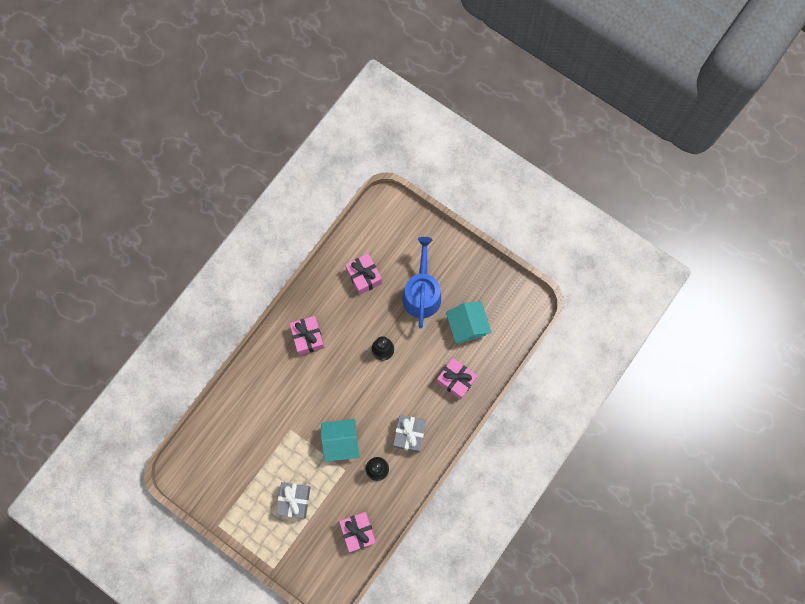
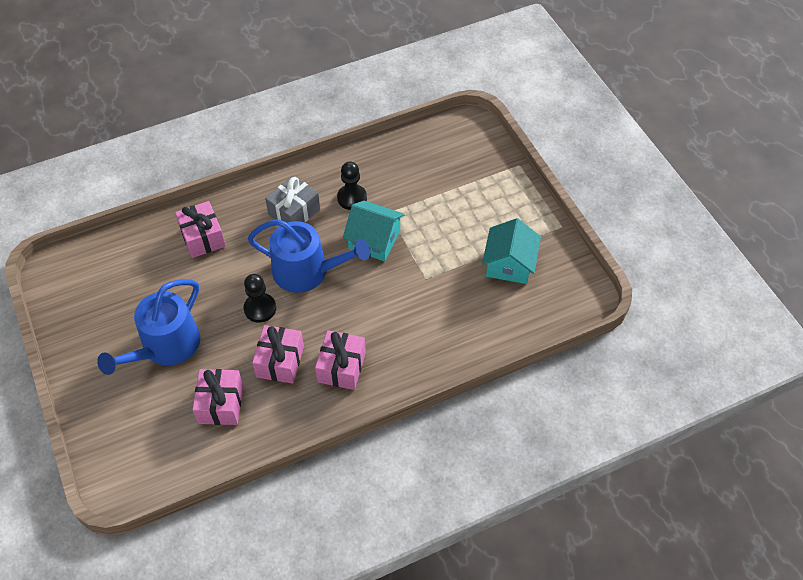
camera: 150 degrees left, 20 degrees down
(294, 500) = (462, 211): grey gift -> none
(358, 531) = (409, 156): pink gift -> pink gift (280, 361)
(370, 392) = (307, 271): none -> blue watering can
(467, 326) = (144, 284): turquoise house -> turquoise house (509, 264)

